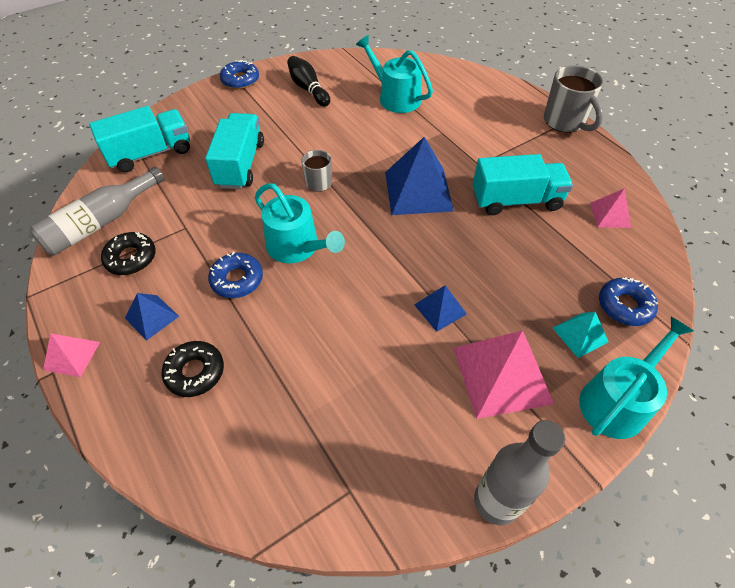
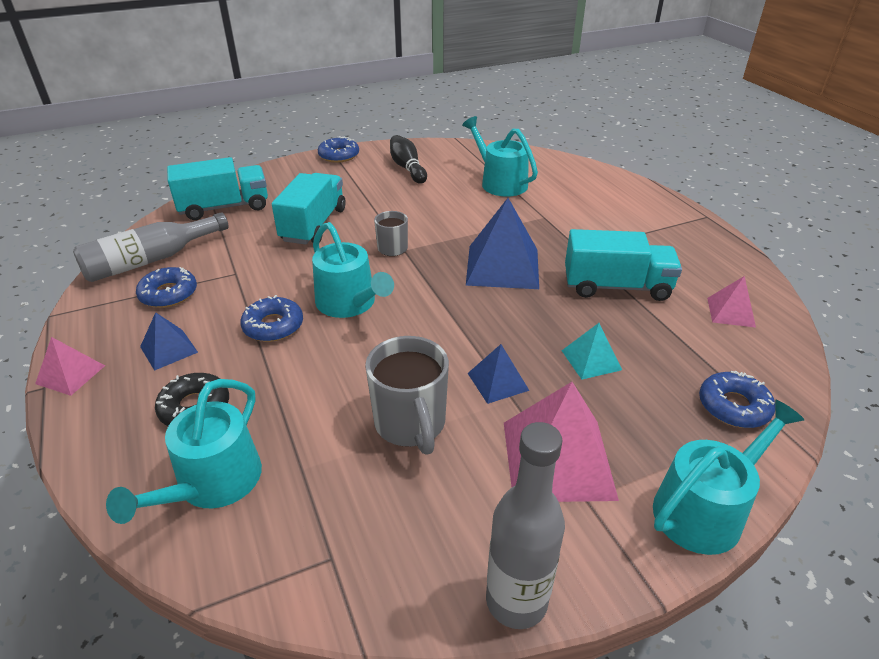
camera: 10 degrees right, 15 degrees down
(131, 258) = (168, 294): black donut -> blue donut
(234, 441) = (213, 483): none -> turquoise watering can
(565, 122) = (691, 220): grey mug -> grey mug (410, 424)
(580, 334) = (668, 429): turquoise pyramid -> turquoise pyramid (591, 360)

